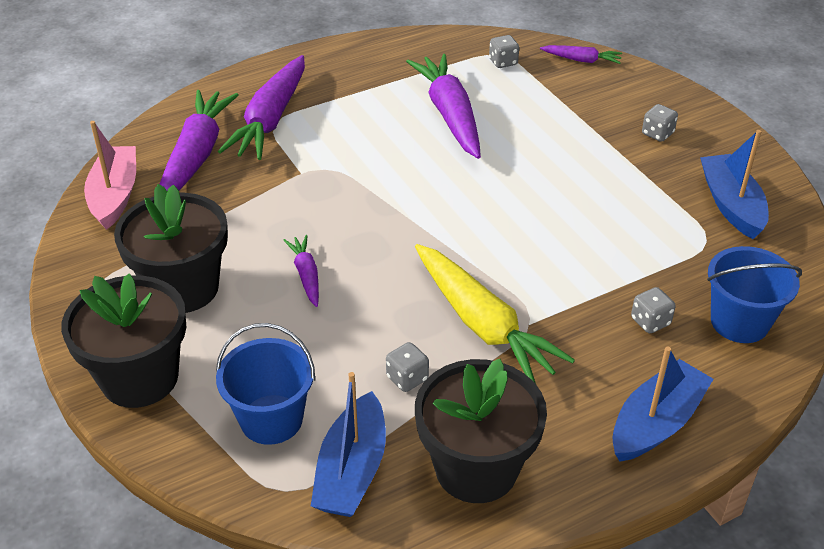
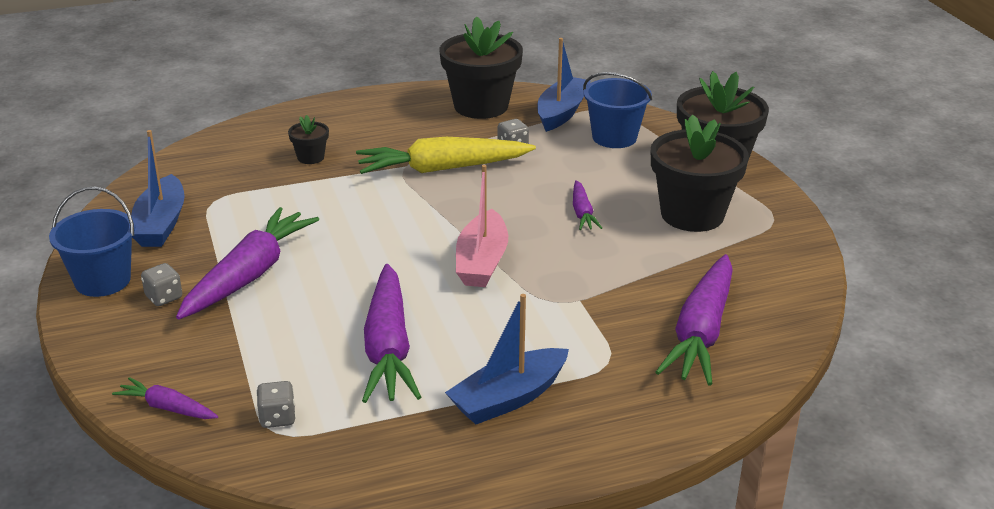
camera: 170 degrees left, 10 degrees down
(115, 195) = (782, 298): pink boat -> pink boat (482, 262)
(271, 119) = (613, 368): purple carrot -> purple carrot (249, 275)
(482, 324) = (443, 169): yellow carrot -> yellow carrot turned 75 degrees counterclockwise
(650, 321) = (310, 157): grey dice -> black flower pot
(656, 423) = (351, 112): blue boat -> blue boat (509, 398)
(739, 322) = (242, 151): blue bucket -> blue bucket (103, 281)

